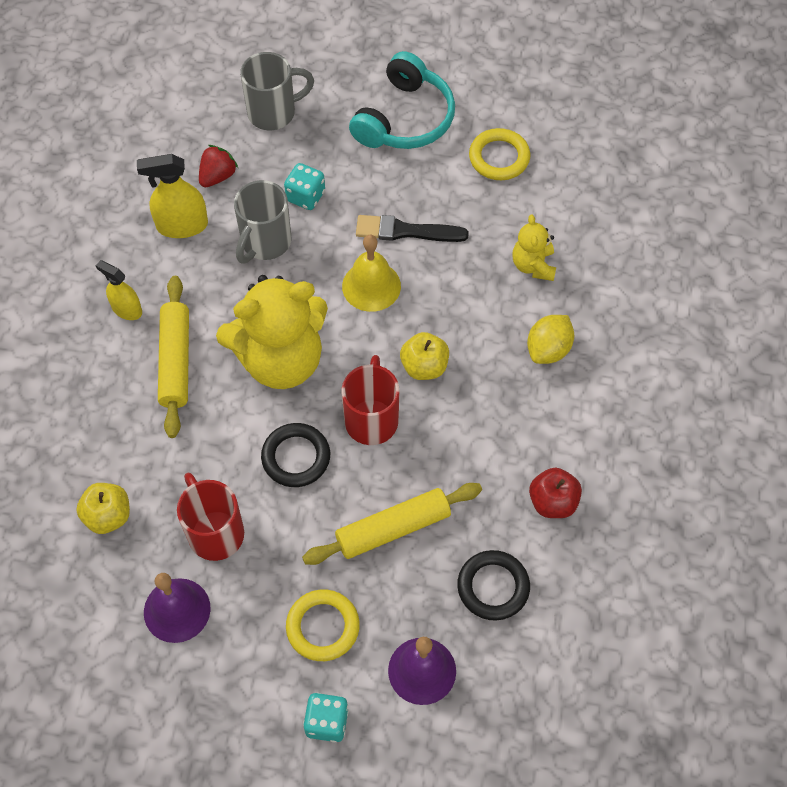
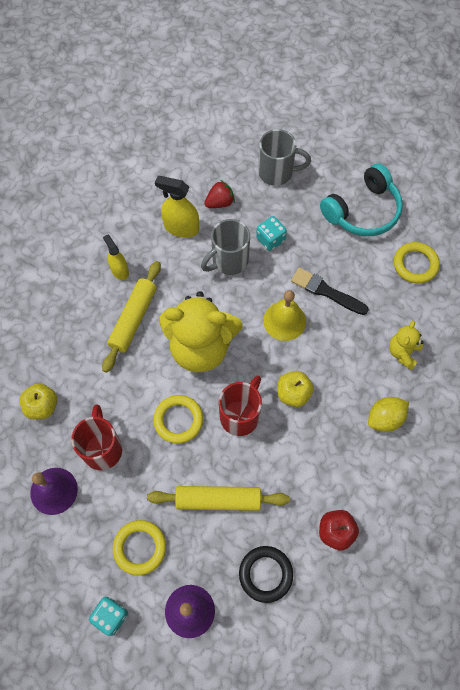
camera: 25 degrees right, 5 degrees up
(296, 457) = (178, 420): black ring -> yellow ring

